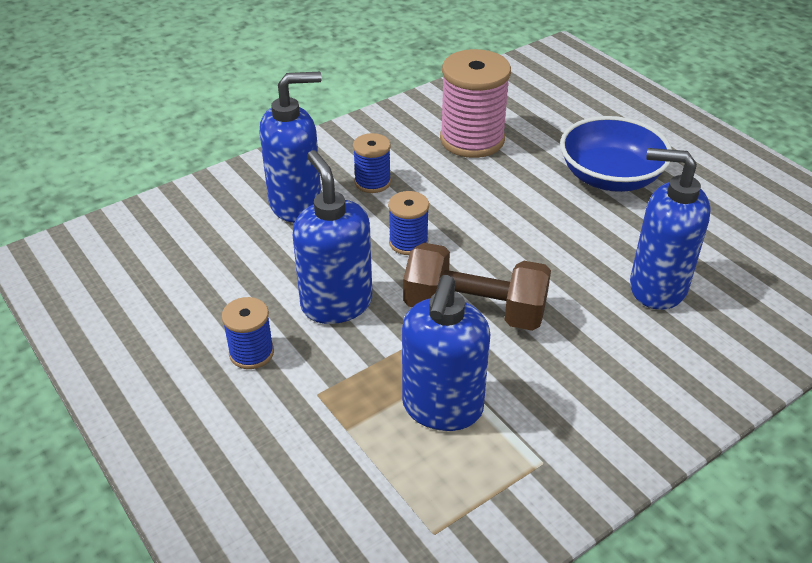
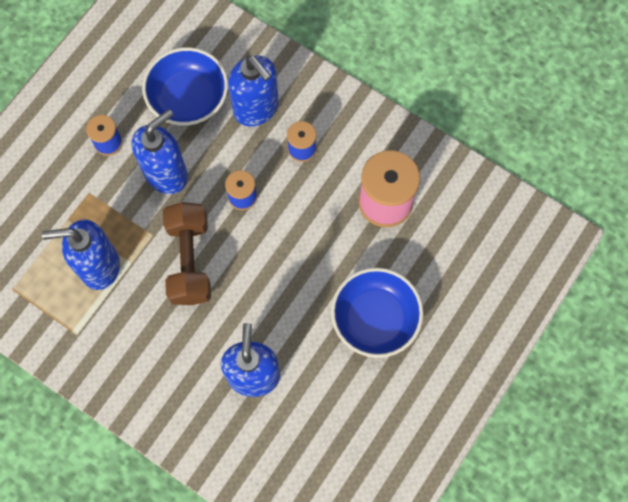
camera: 70 degrees right, 30 degrees up
(240, 258) = (188, 98): none -> blue bowl

